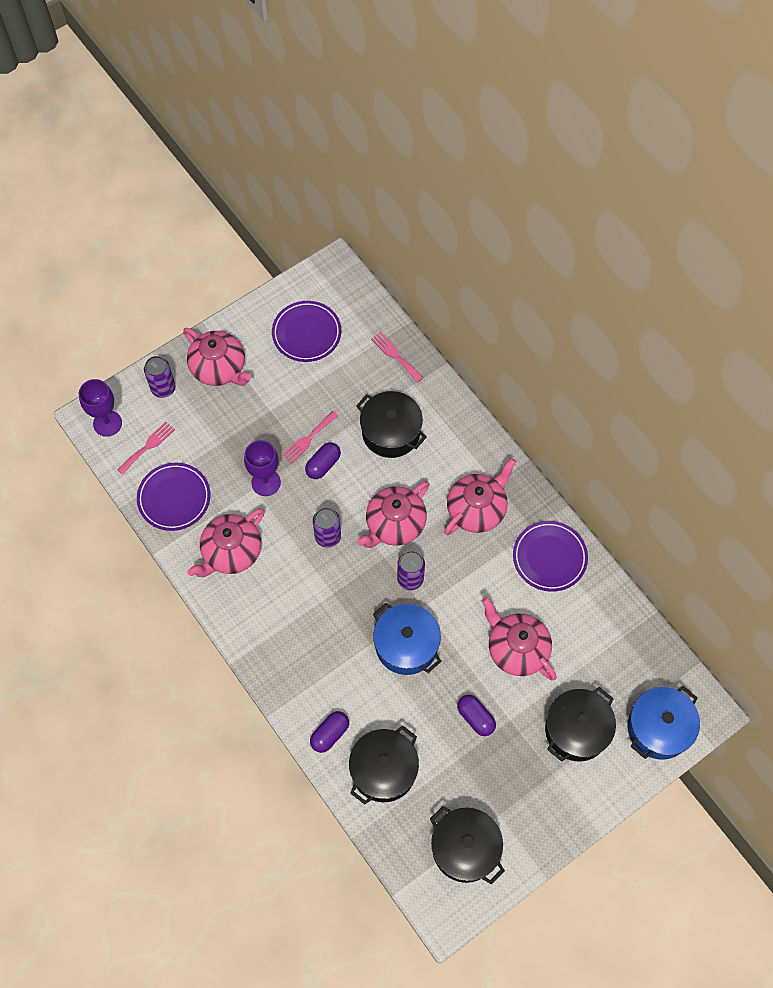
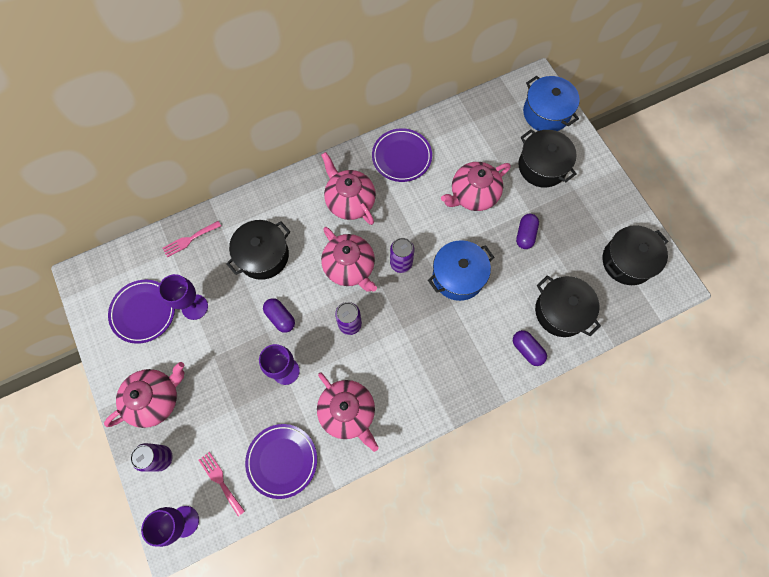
camera: 80 degrees left, 5 degrees up
(308, 439) = (251, 327): pink fork -> none
(320, 379) = (194, 307): none -> purple goblet
(475, 718) = (525, 235): purple capsule -> purple capsule turned 45 degrees counterclockwise

